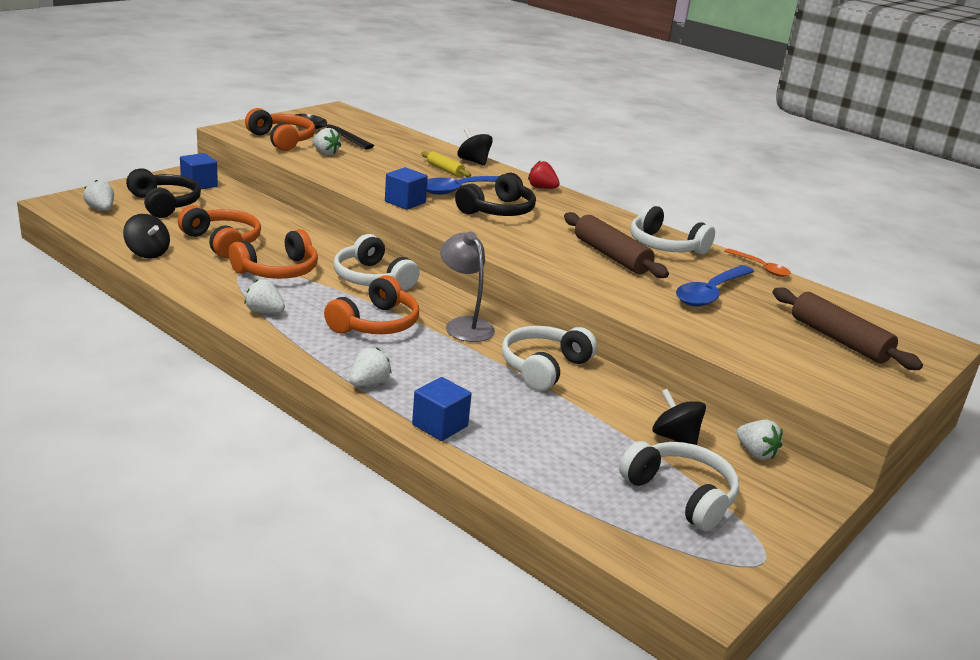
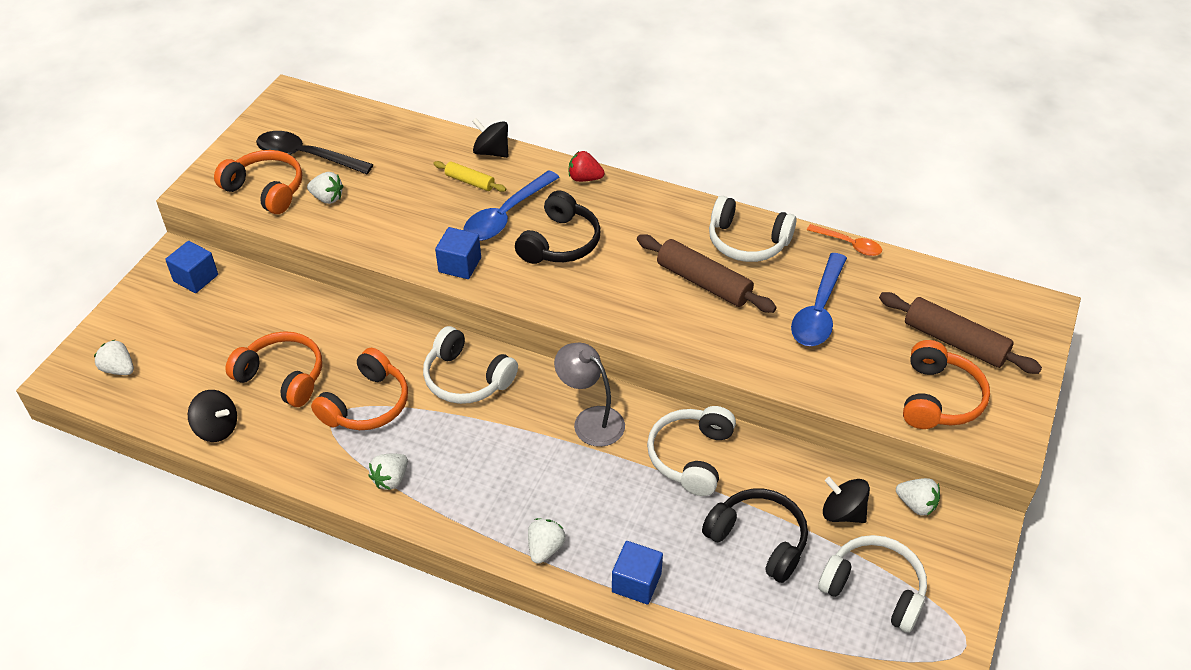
camera: 15 degrees left, 20 degrees up
(164, 204) = (181, 331): black headphones -> black headphones (758, 540)
(264, 312) = (391, 479): white strawberry -> white strawberry turned 60 degrees counterclockwise
(375, 323) = (506, 453): orange headphones -> orange headphones (939, 398)

